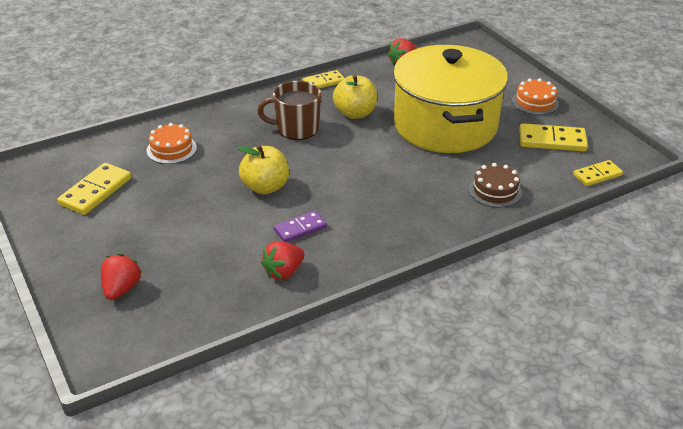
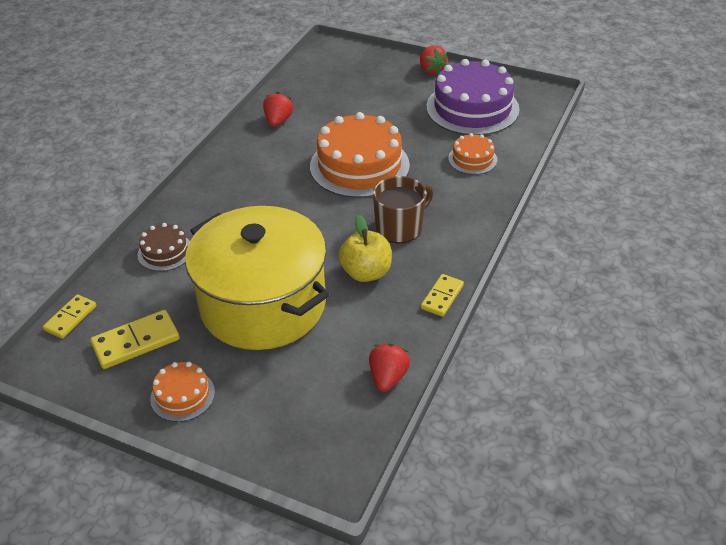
camera: 145 degrees right, 5 degrees up
(95, 191) = (472, 108): yellow domino -> purple cake
(121, 289) = (365, 72): red strawberry -> red strawberry (431, 70)
(265, 187) = (359, 166): yellow apple -> orange cake
(300, 228) = (297, 150): purple domino -> none

